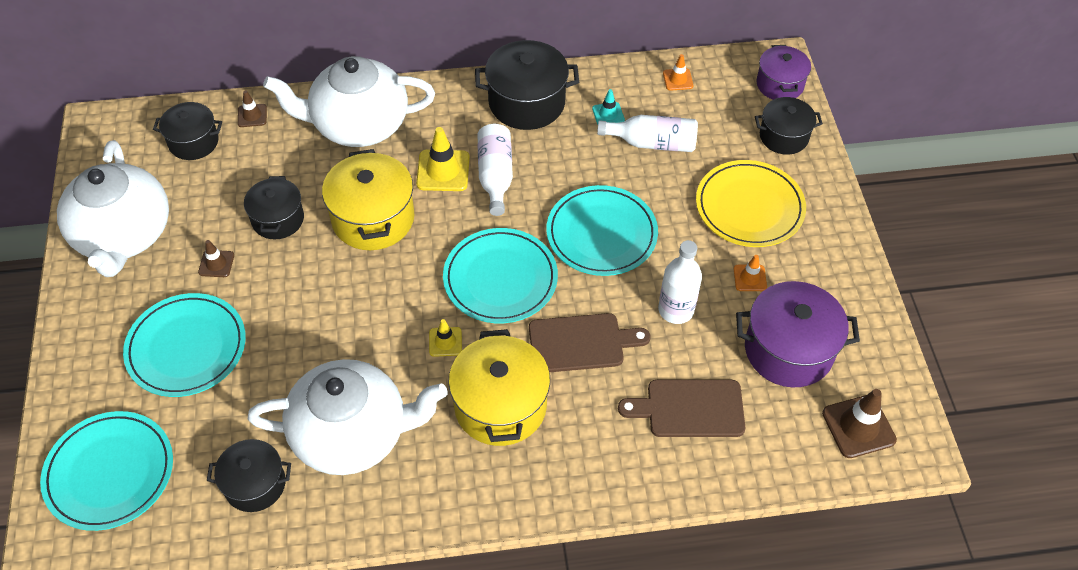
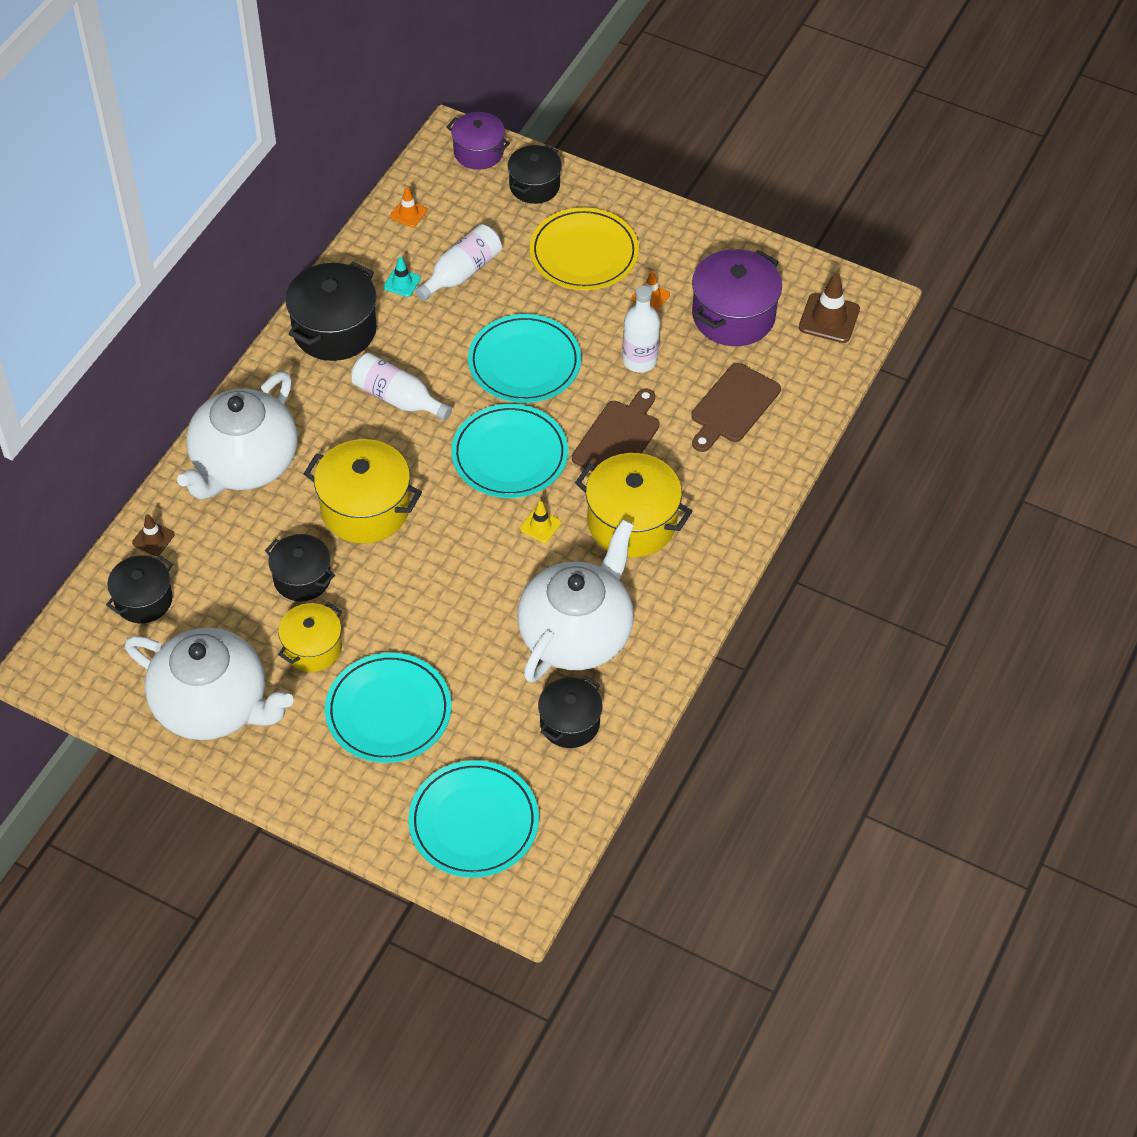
camera: 55 degrees left, 0 degrees up
(216, 264) = (312, 648): brown traffic cone -> yellow pot
(443, 171) = (357, 431): yellow traffic cone -> none

